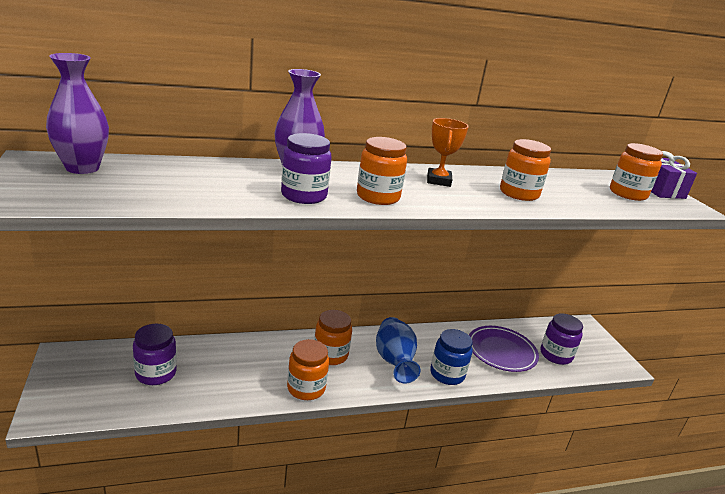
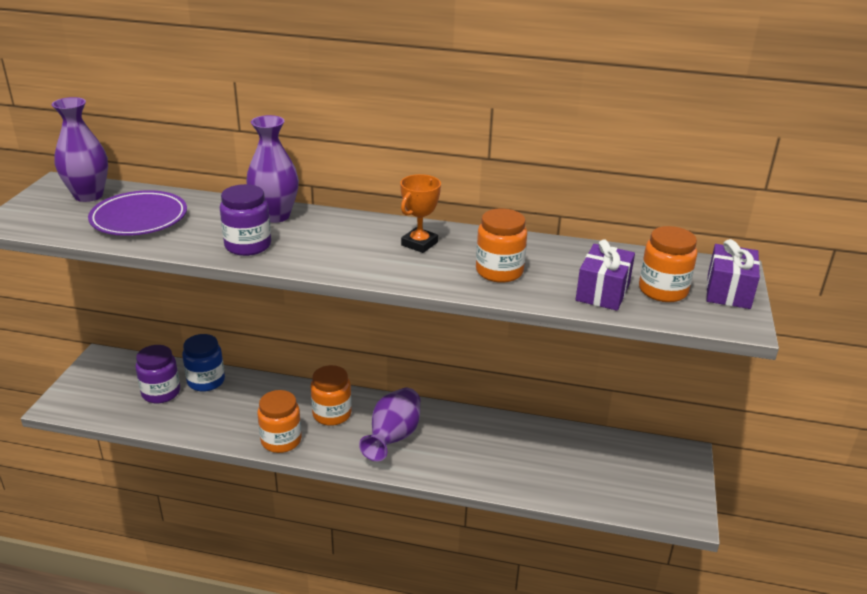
camera: 30 degrees right, 5 degrees up
(378, 197) = (322, 256): orange jar -> none
(394, 362) = (393, 438): blue vase -> purple vase
(447, 374) = (441, 465): blue jar -> blue jar (206, 381)
(501, 351) = (532, 458): purple plate -> purple plate (139, 218)
(556, 355) = (602, 479): purple jar -> none
(598, 199) = (603, 292): none -> purple gift

